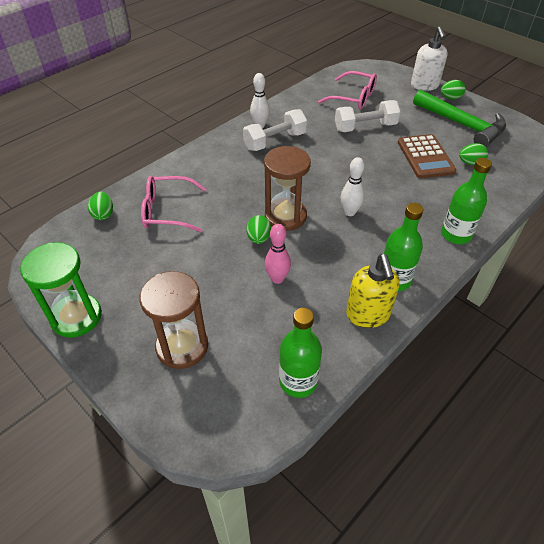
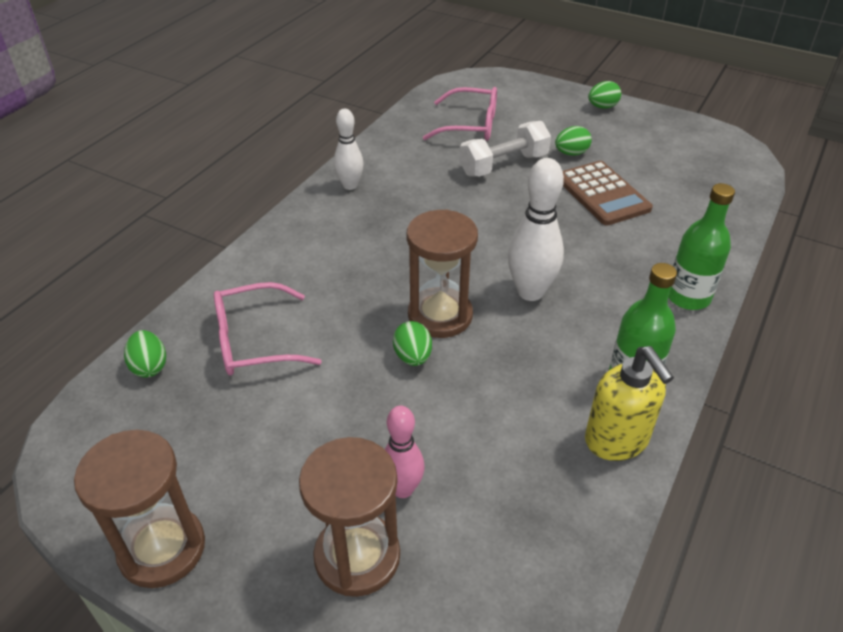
camera: 15 degrees left, 5 degrees down
(76, 317) = (162, 549): green hourglass -> brown hourglass
(275, 141) = (381, 205): white dumbbell -> none
(277, 279) = (464, 413): pink bowling pin -> pink bowling pin (402, 489)
(298, 381) = (557, 568): green bottle -> none
(349, 212) = (530, 292): white bowling pin -> white bowling pin, size x1.56
(424, 86) = (561, 95): white soap dispenser -> none
(462, 125) = (633, 142): green hammer -> none
(470, 163) = (665, 192): green egg -> green egg (571, 153)

